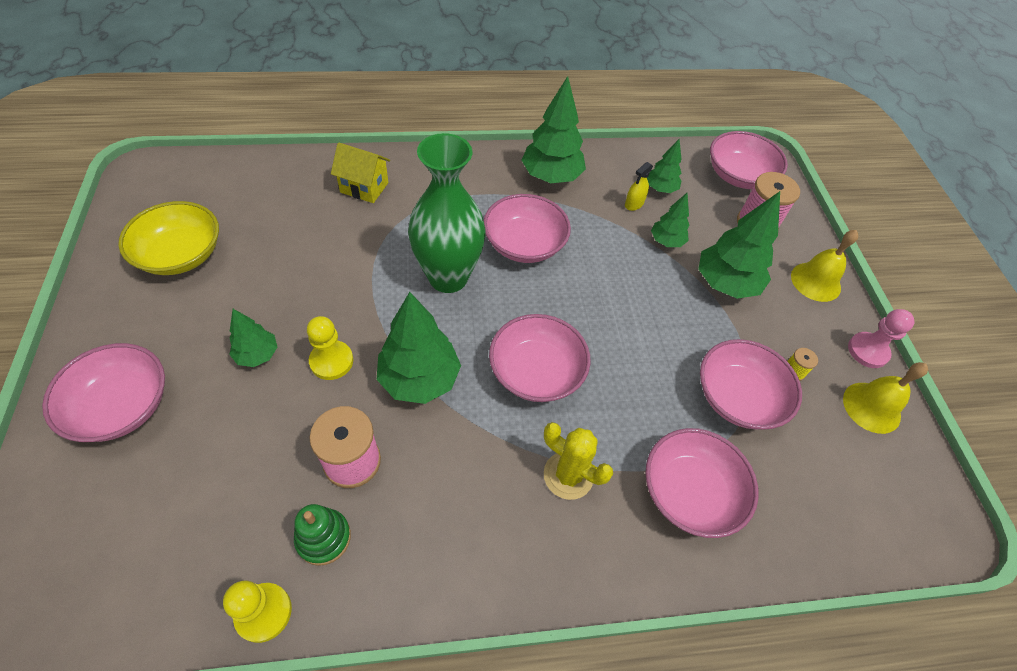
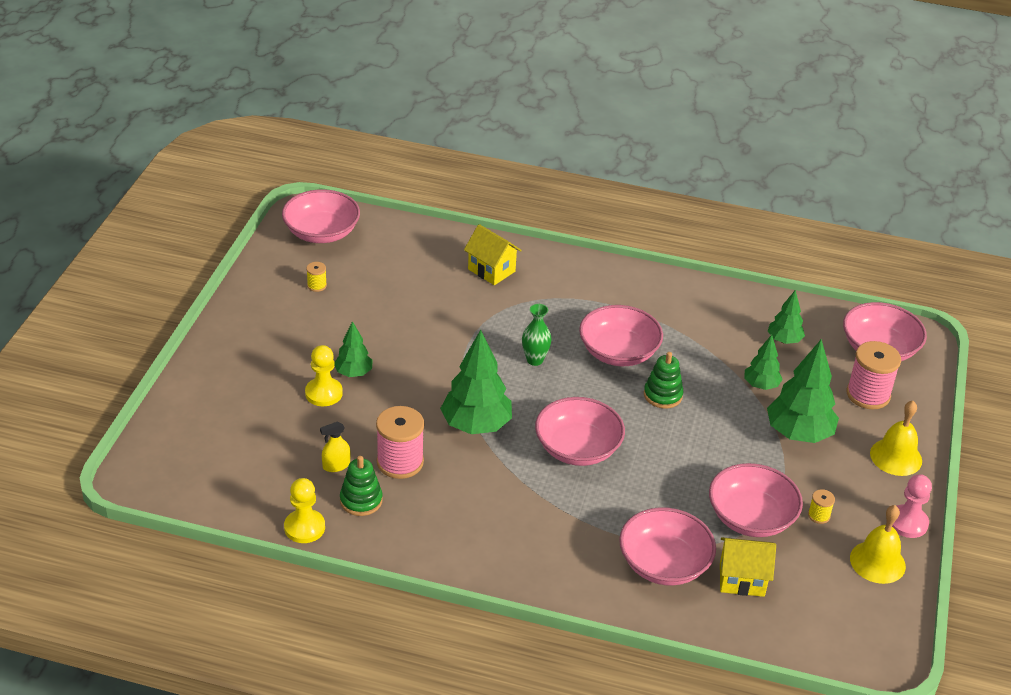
camera: 25 degrees right, 15 degrees down
(121, 406) = (243, 378): pink bowl -> pink bowl (321, 232)
(181, 254) = (317, 285): yellow bowl -> yellow spool
(331, 361) = (410, 393): yellow pawn -> yellow pawn (323, 393)
(448, 277) = (535, 360): green vase -> green vase, size x0.45
(551, 177) = (676, 303): green tree -> none
(568, 475) = (567, 522): yellow cactus -> none
(587, 280) = (663, 395): none -> green stacking toy
(634, 204) = (747, 346): yellow spray bottle -> yellow spray bottle (336, 465)
(771, 481) = (742, 579): none -> yellow house

